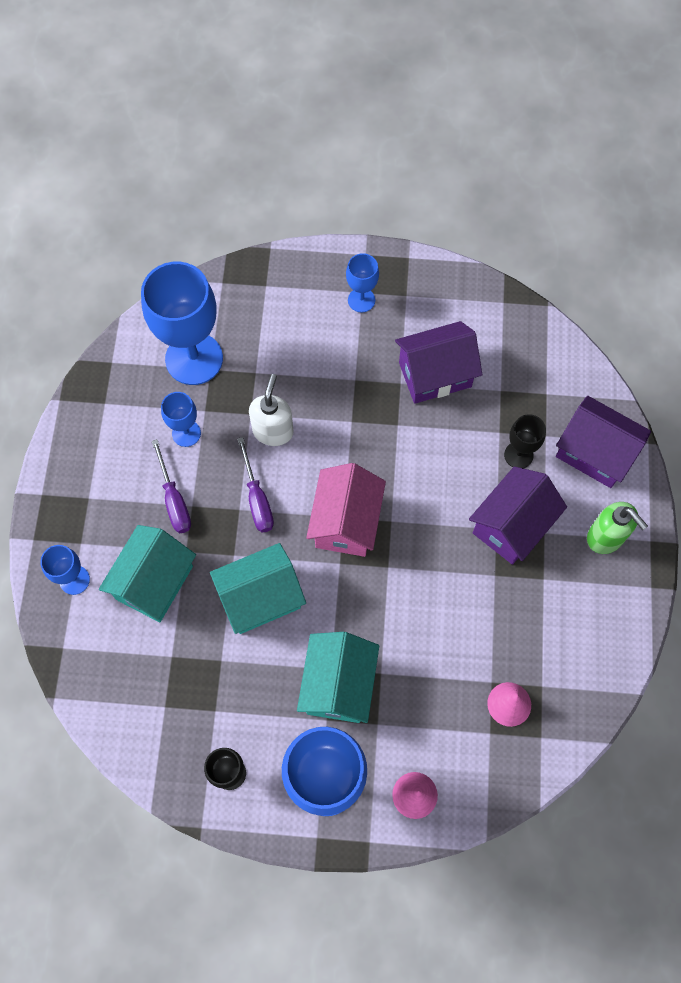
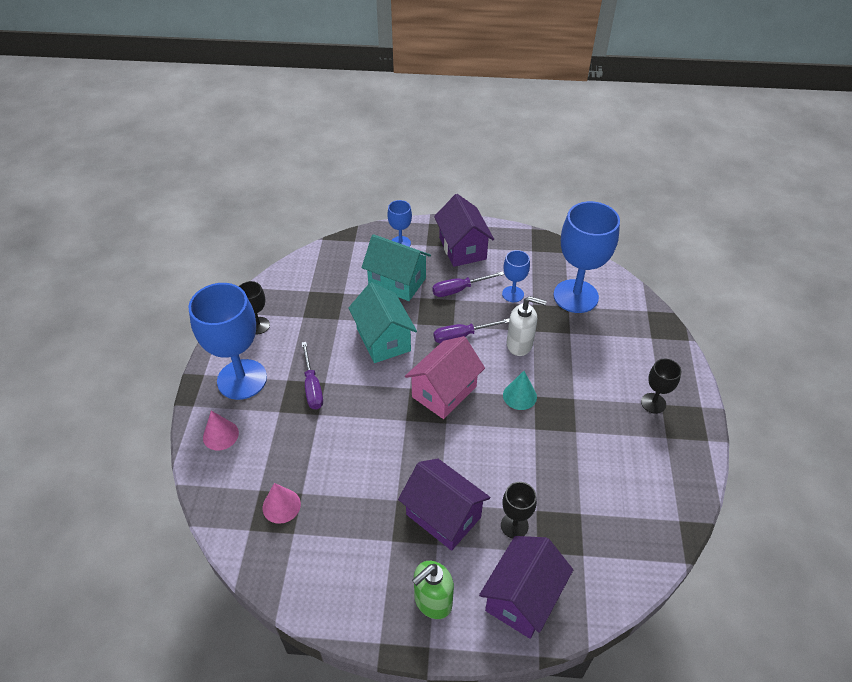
camera: 90 degrees right, 20 degrees down
(338, 685) = (312, 387): turquoise house -> purple screwdriver
(346, 522) = (444, 392): pink house -> pink house turned 60 degrees counterclockwise
(352, 437) = (519, 396): none -> turquoise cone
(361, 300) = (653, 403): blue goblet -> black goblet
(435, 374) = (588, 458): purple house -> purple house (462, 248)

